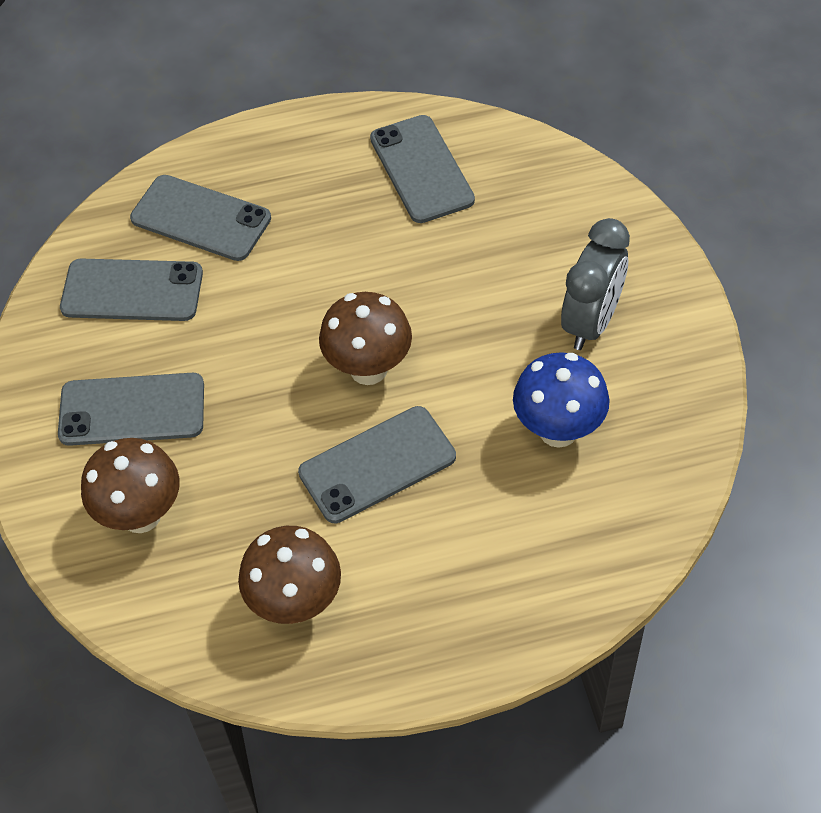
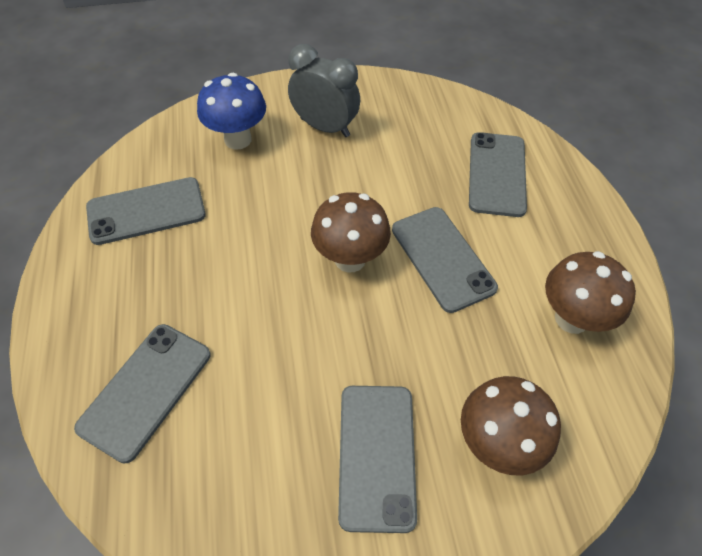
camera: 90 degrees left, 0 degrees up
(132, 291) = (225, 459): grey phone -> grey phone (497, 174)
(558, 430) = (415, 153): blue mushroom -> blue mushroom (238, 139)

